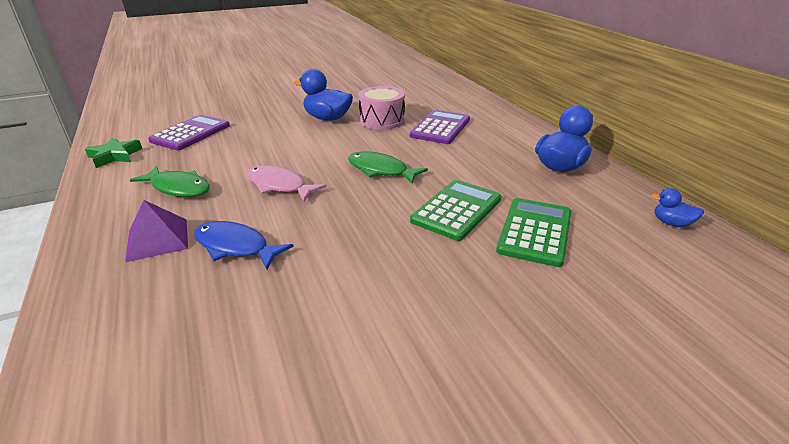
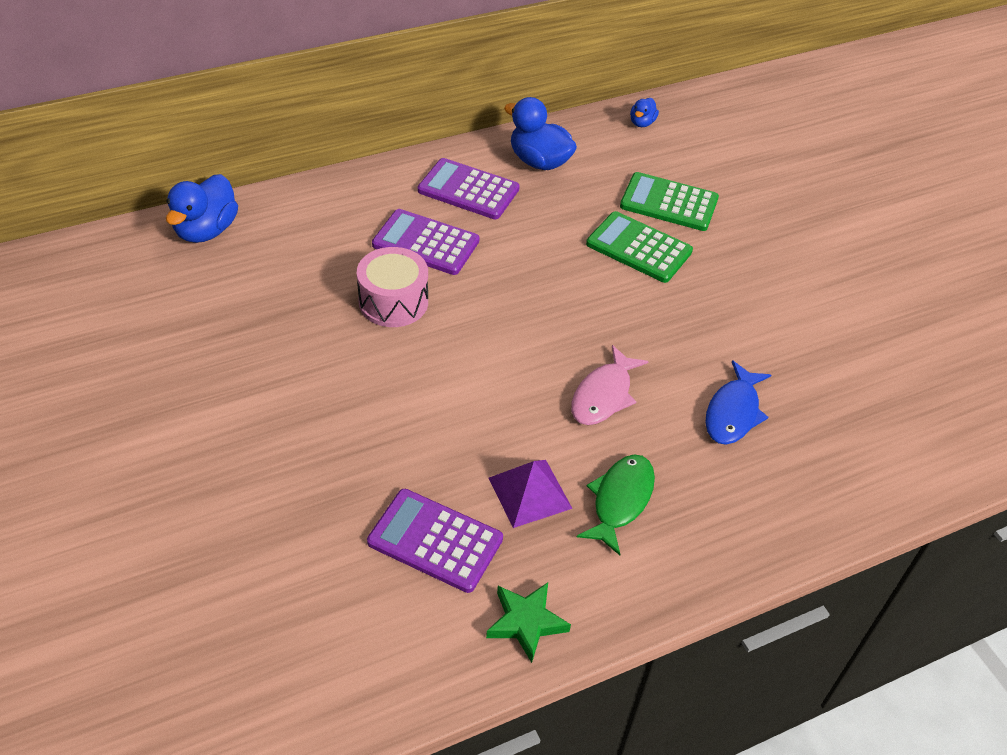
camera: 95 degrees left, 15 degrees up
(157, 239) = (733, 484): purple pyramid -> purple pyramid (530, 493)
(327, 118) = (380, 365): blue duck -> blue duck (206, 230)
(381, 170) = (556, 303): green fish -> none
(505, 140) = (468, 190): none -> purple calculator

